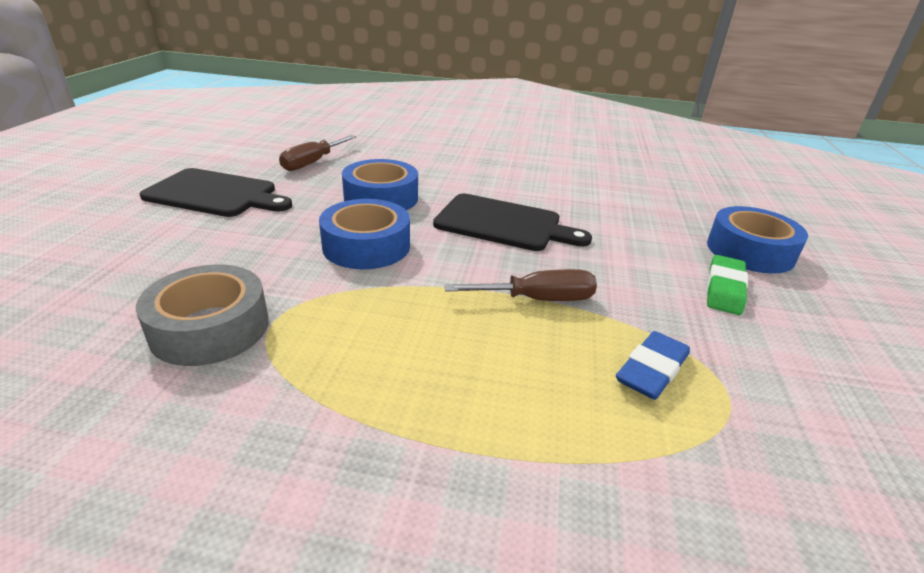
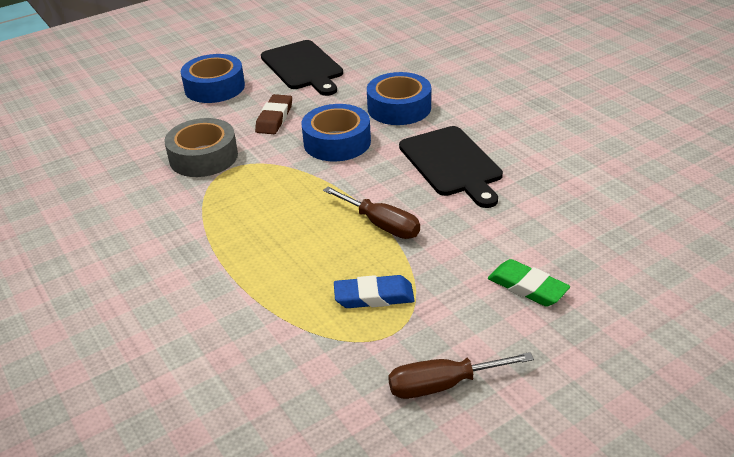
camera: 50 degrees right, 5 degrees up
(253, 250) = (274, 118): none -> brown eraser
(312, 163) = (396, 59): brown screwdriver -> brown screwdriver (442, 385)
(724, 289) = (527, 287): green eraser -> green eraser turned 60 degrees clockwise
(750, 251) = (620, 277): blue tape -> blue tape (214, 87)

